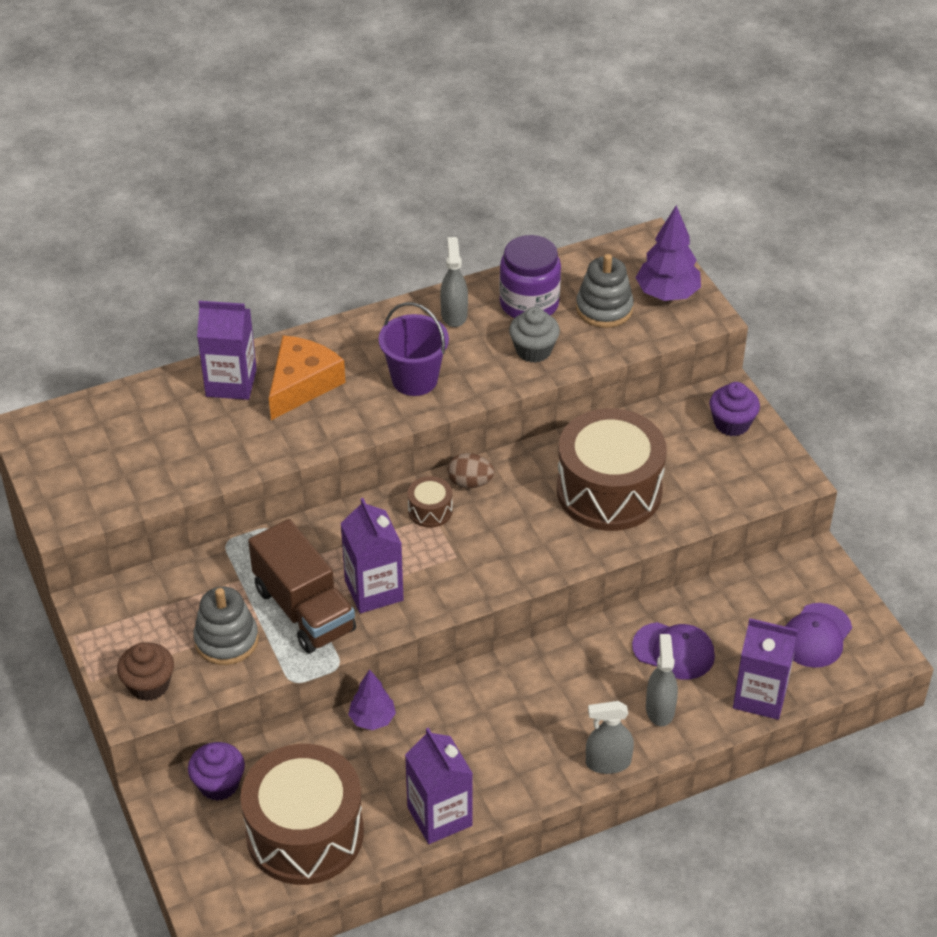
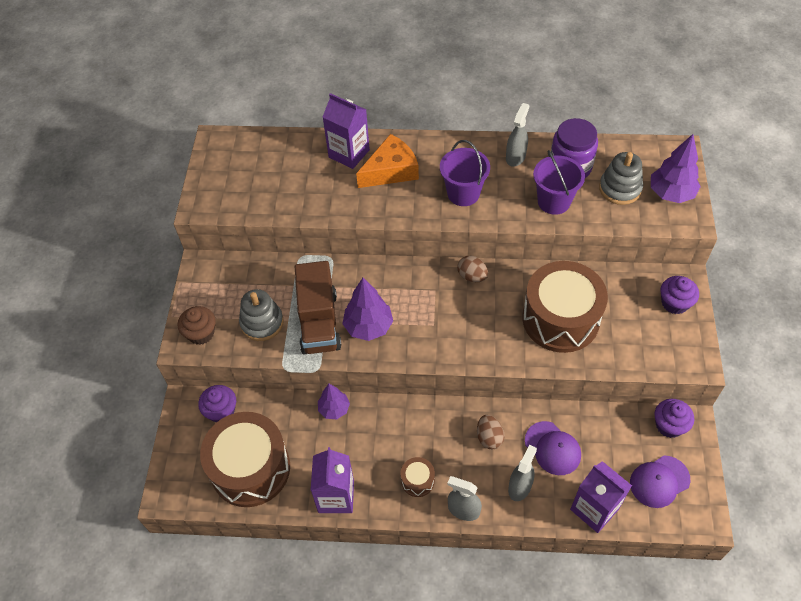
camera: 30 degrees right, 10 degrees up
(374, 590) = (368, 327): purple carton -> purple tree
(430, 510) = (435, 285): brown drum -> brown drum (417, 480)
(533, 350) = (554, 201): grey cupcake -> purple bucket
(590, 671) = (489, 437): none -> brown egg
(793, 571) = (669, 425): none -> purple cupcake

